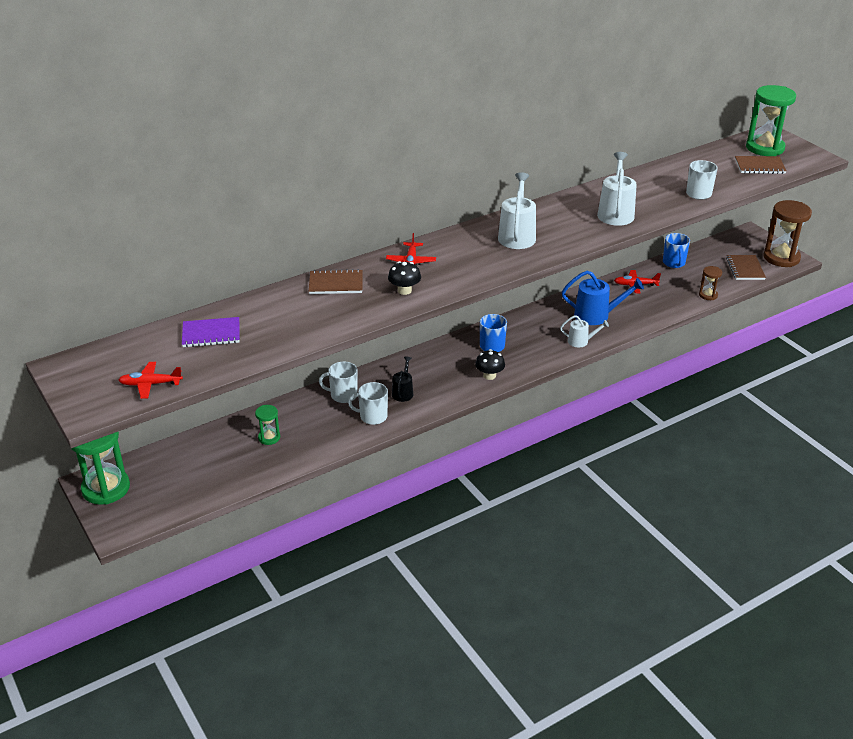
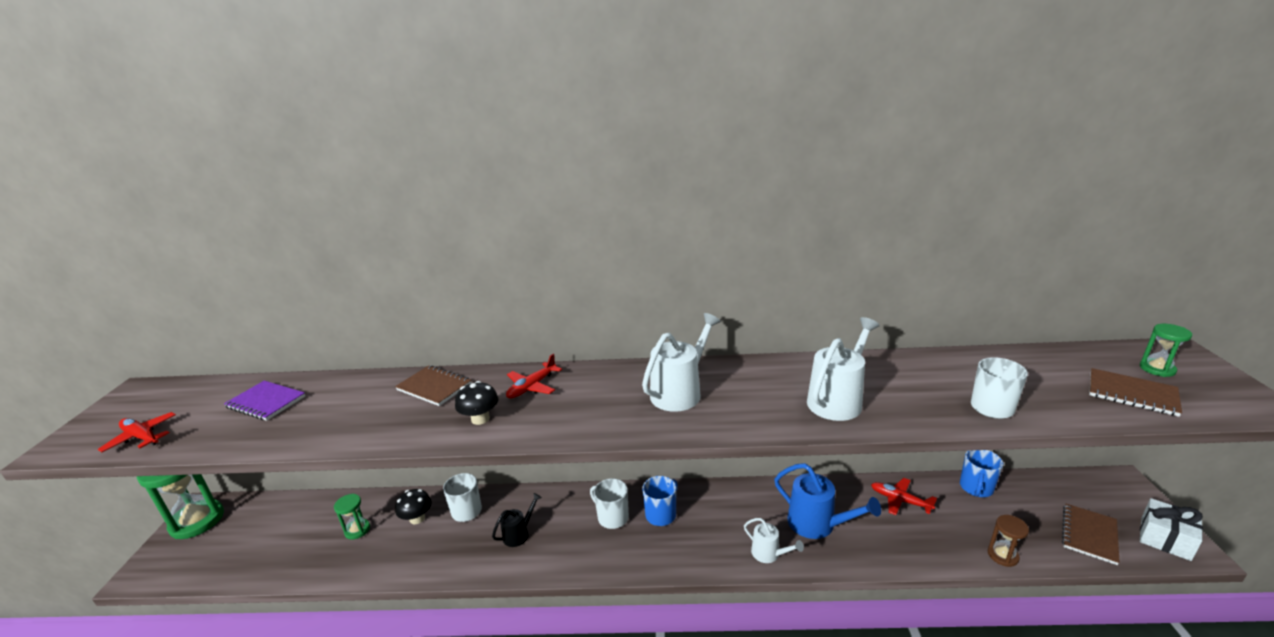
camera: 35 degrees right, 10 degrees down
(372, 416) = (461, 551): white mug -> white mug (612, 517)
(489, 375) = (622, 554): black mushroom -> black mushroom (417, 518)
(765, 148) = (1157, 369): green hourglass -> green hourglass, size x0.49
(781, 258) = (1165, 538): brown hourglass -> white gift

